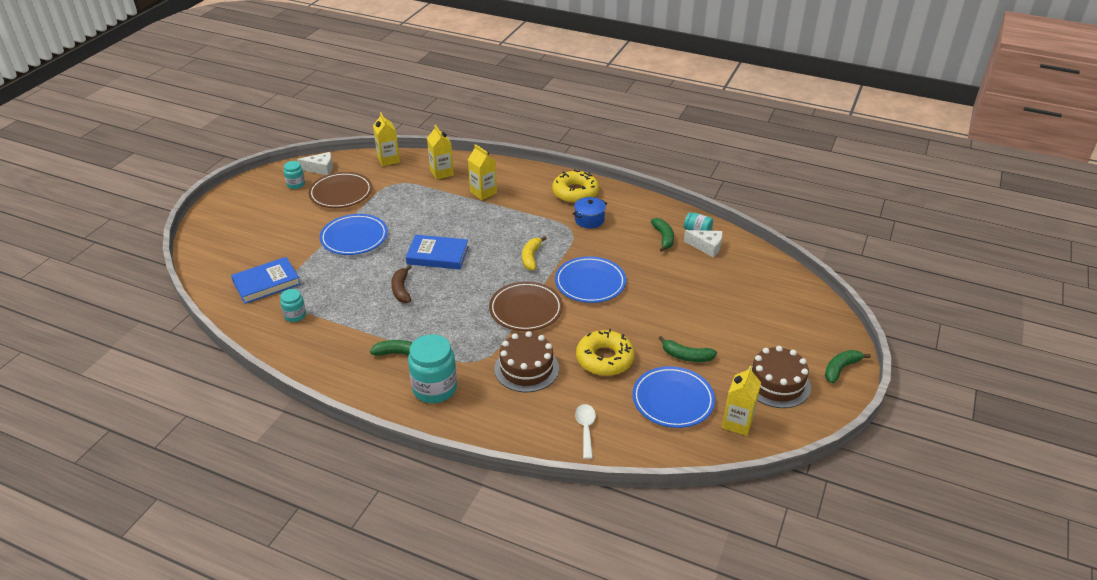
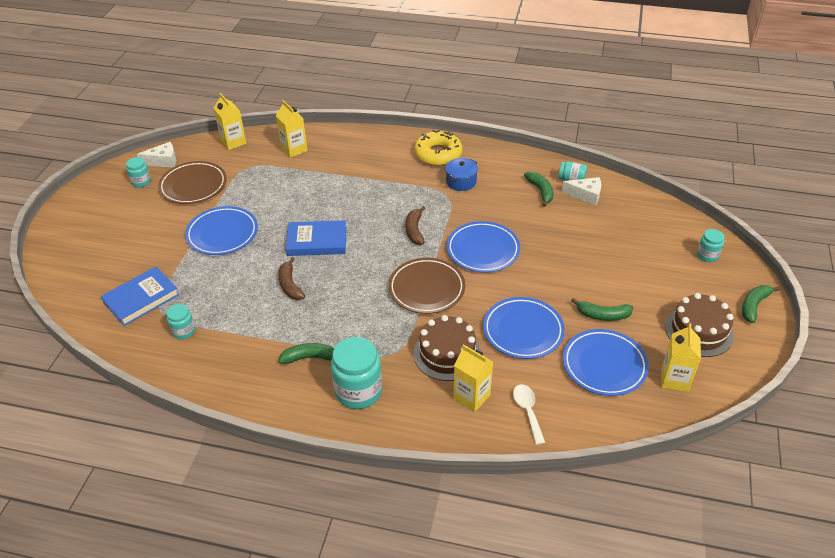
camera: 10 degrees left, 5 degrees up
(483, 192) = (344, 166): yellow carton -> yellow carton (471, 397)
(531, 257) = (414, 230): yellow banana -> brown banana
(604, 359) = (523, 331): yellow donut -> blue plate
(810, 317) = (707, 255): none -> turquoise jar

